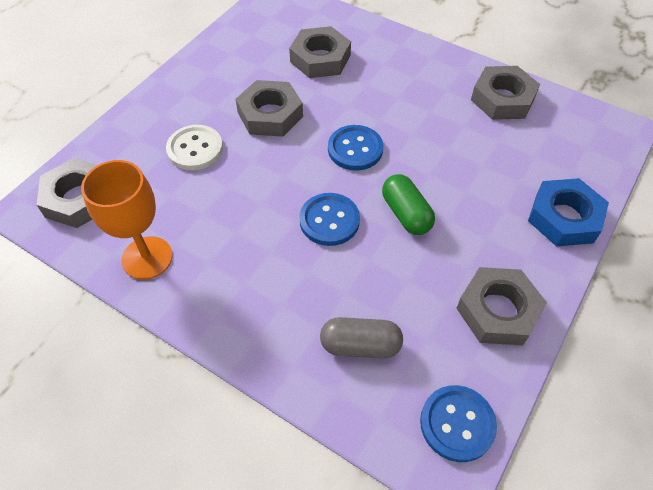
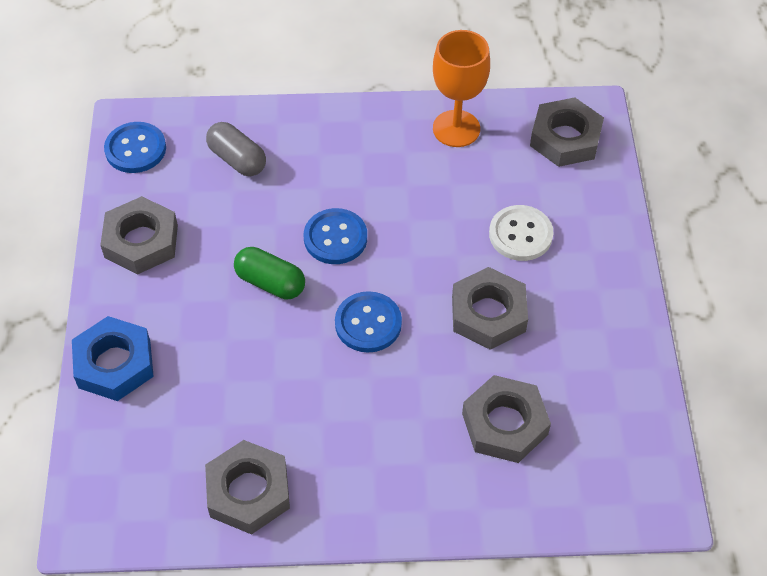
camera: 145 degrees right, 0 degrees up
(360, 345) = (237, 159): grey capsule -> grey capsule turned 75 degrees clockwise

